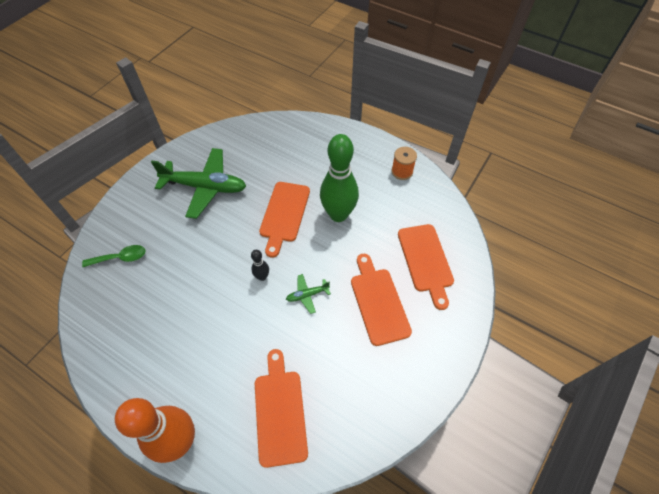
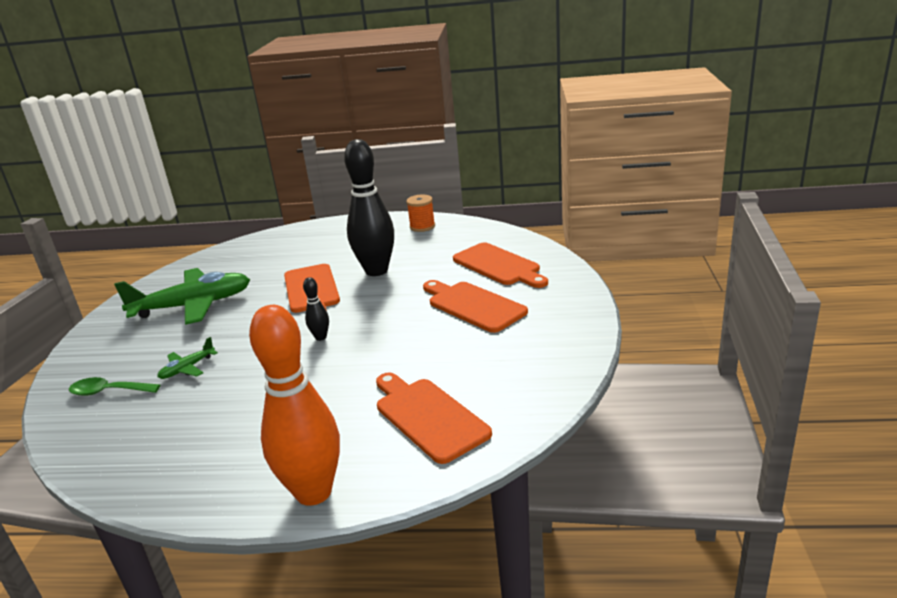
camera: 25 degrees left, 30 degrees down
(120, 258) = (109, 391): green spoon -> green spoon turned 135 degrees counterclockwise
(307, 295) = (387, 329): green plane -> green plane (187, 368)
(338, 214) = (376, 271): green bowling pin -> black bowling pin

